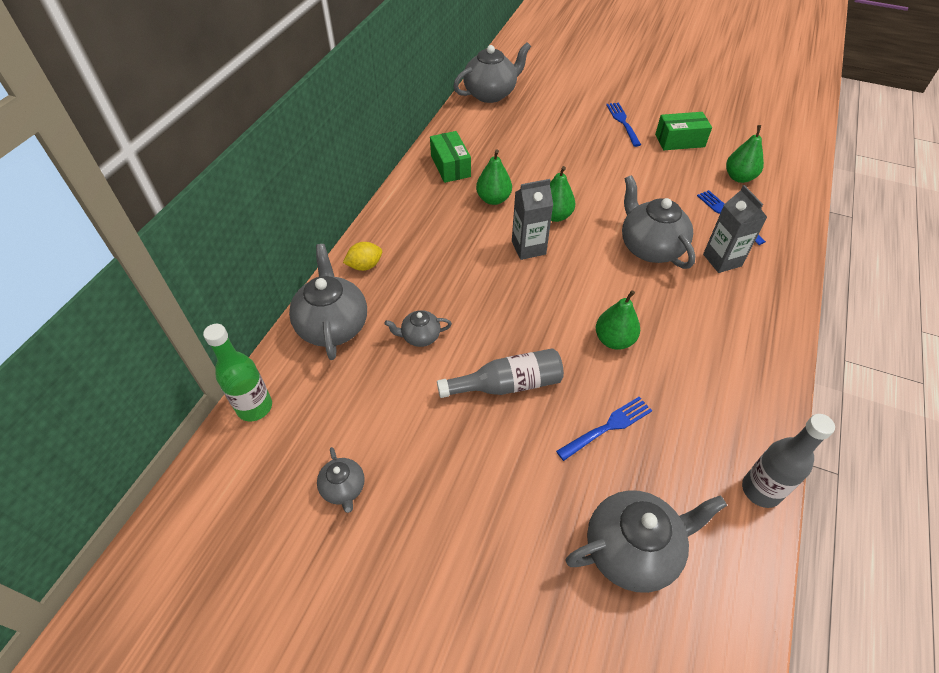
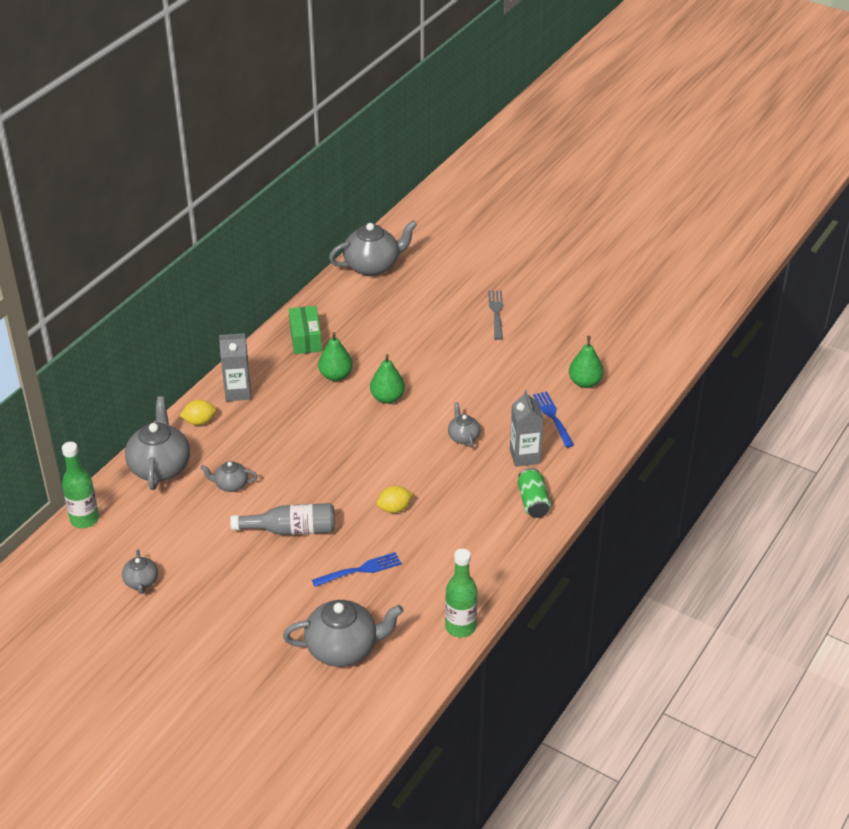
camera: 10 degrees right, 10 degrees down
(528, 248) = (351, 424): grey carton -> grey carton (238, 392)
(614, 340) = (394, 508): green pear -> yellow lemon
(623, 123) = (496, 313): blue fork -> grey fork
(650, 247) = (463, 437): grey teapot -> grey teapot, size x0.52
(679, 141) = (545, 338): green box -> none
(757, 310) = (533, 502): none -> green can
(761, 490) = (460, 627): grey bottle -> green bottle

